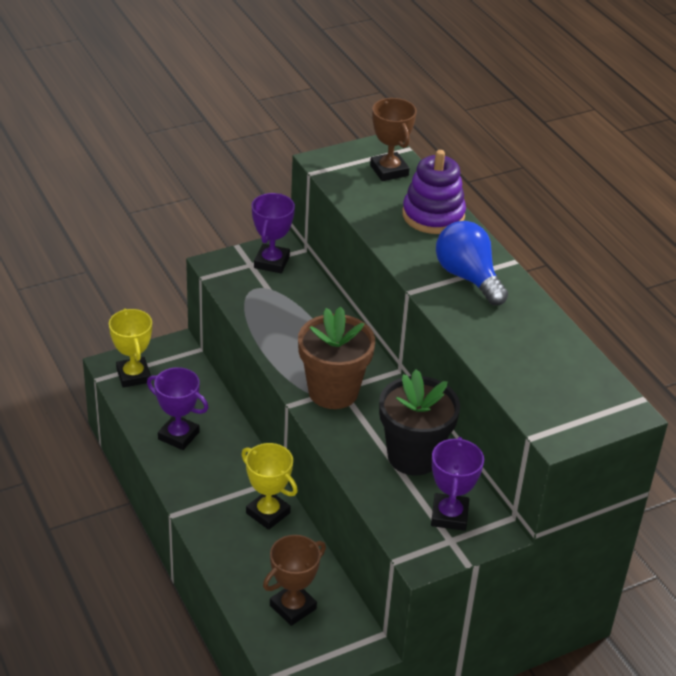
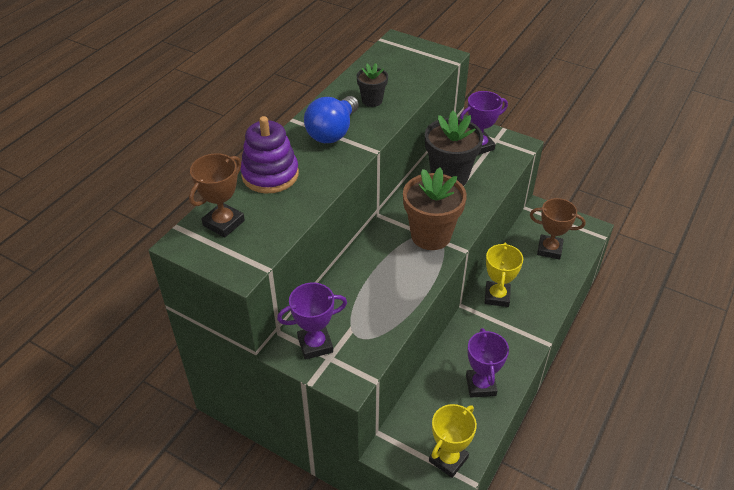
camera: 120 degrees left, 5 degrees up
(504, 328) = (372, 100): none -> black flower pot

